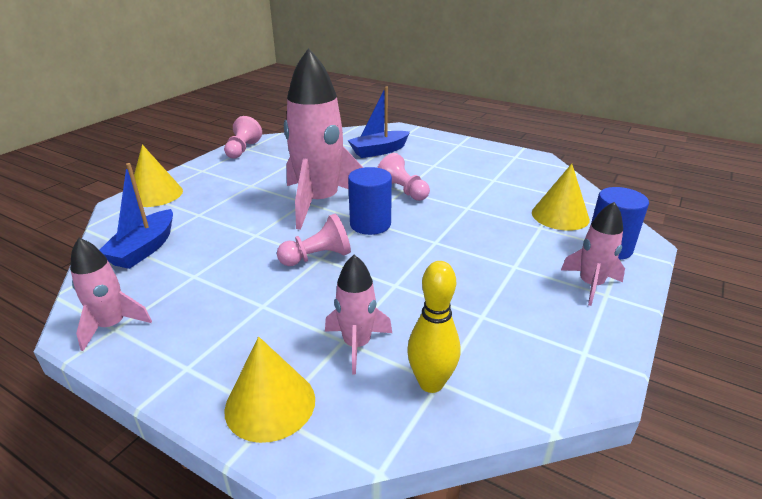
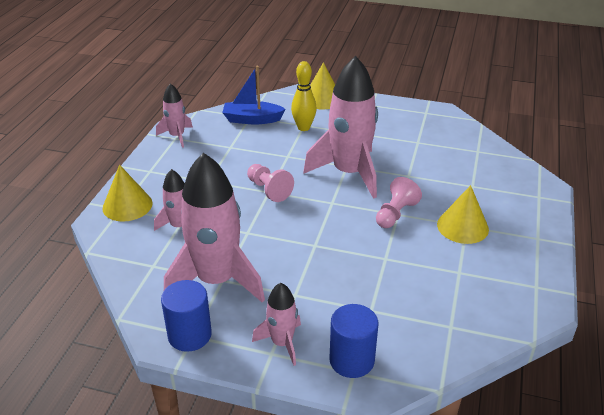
camera: 75 degrees right, 5 degrees up
(243, 150) = (421, 111): pink pawn -> none
(370, 224) = (326, 205): blue cylinder -> blue cylinder (189, 335)
(379, 151) = (475, 185): blue boat -> none
(431, 383) = (151, 262): yellow bowling pin -> yellow bowling pin (303, 127)
(483, 320) = (217, 280): none -> pink rocket
(560, 215) = (402, 325): yellow cone -> yellow cone (462, 226)

